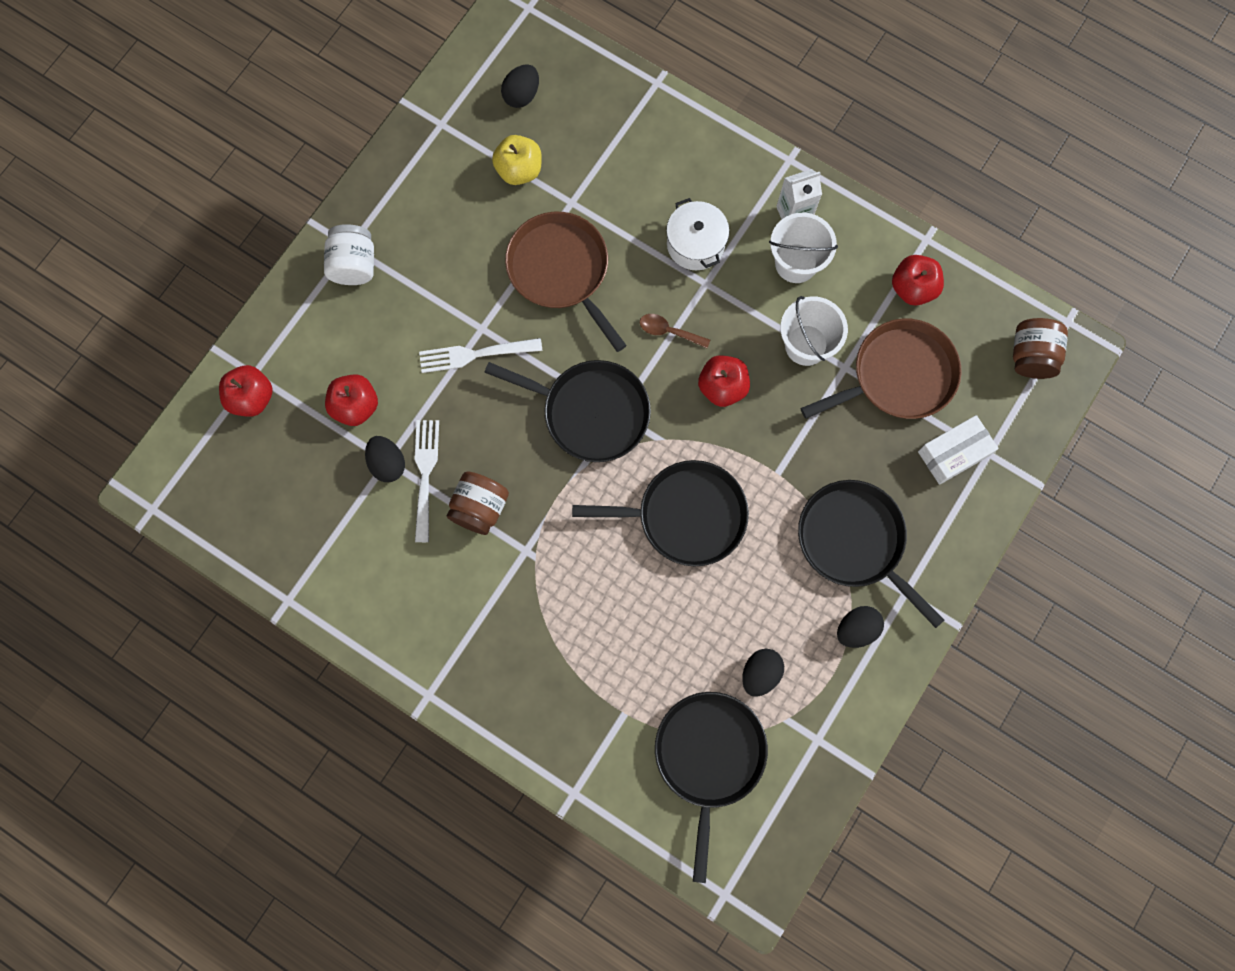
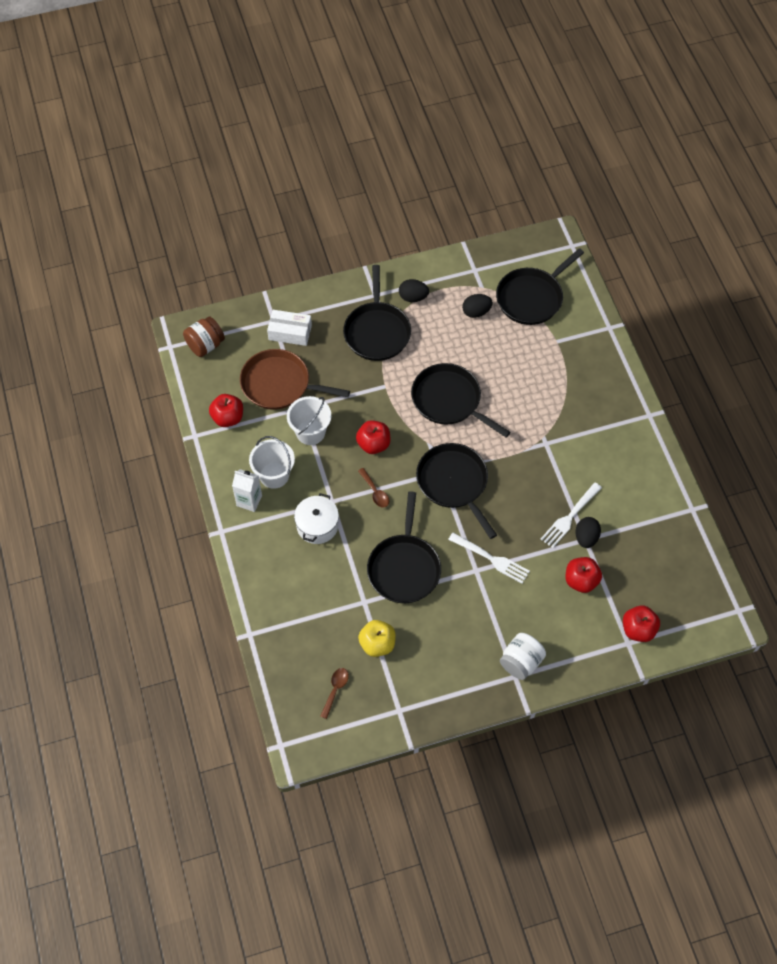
camera: 140 degrees left, 15 degrees down
(480, 508) = (553, 480): brown jar -> none
(522, 95) = (335, 690): black egg -> brown spoon
(561, 271) = (404, 567): brown pan -> black pan

